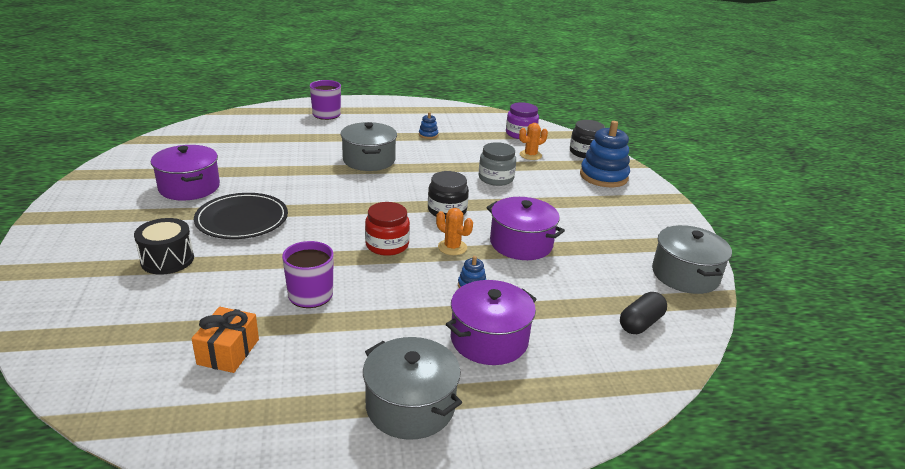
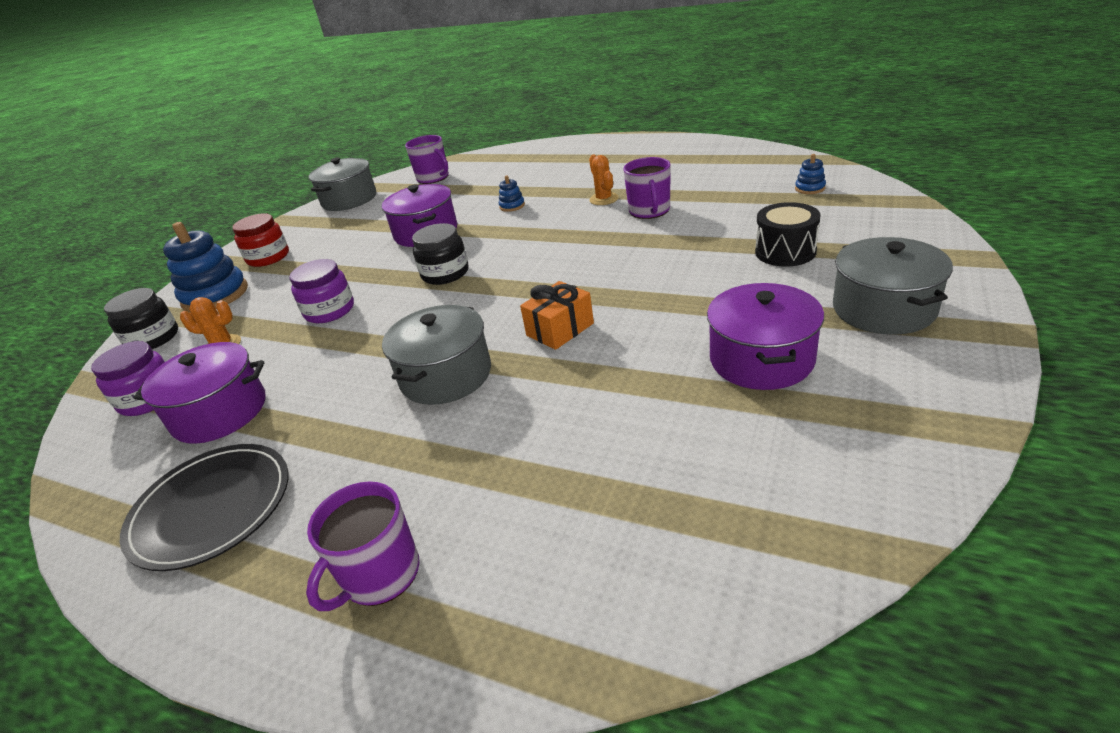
camera: 140 degrees left, 5 degrees up
(228, 352) = (729, 183): orange gift -> orange gift (560, 329)
(242, 219) = (690, 291): black plate -> black plate (211, 508)
(387, 245) = (547, 243): red jar -> red jar (268, 257)
(410, 406) = (621, 155): grey pot -> grey pot (883, 309)
(428, 135) = (280, 428): blue stacking toy -> blue stacking toy (810, 188)
(452, 247) = (489, 235): orange cactus -> orange cactus (604, 199)
(489, 339) = (541, 177): purple pot -> purple pot (220, 412)
(496, 178) = (329, 311): grey jar -> purple jar
(640, 323) = (433, 178): black capsule -> purple mug

